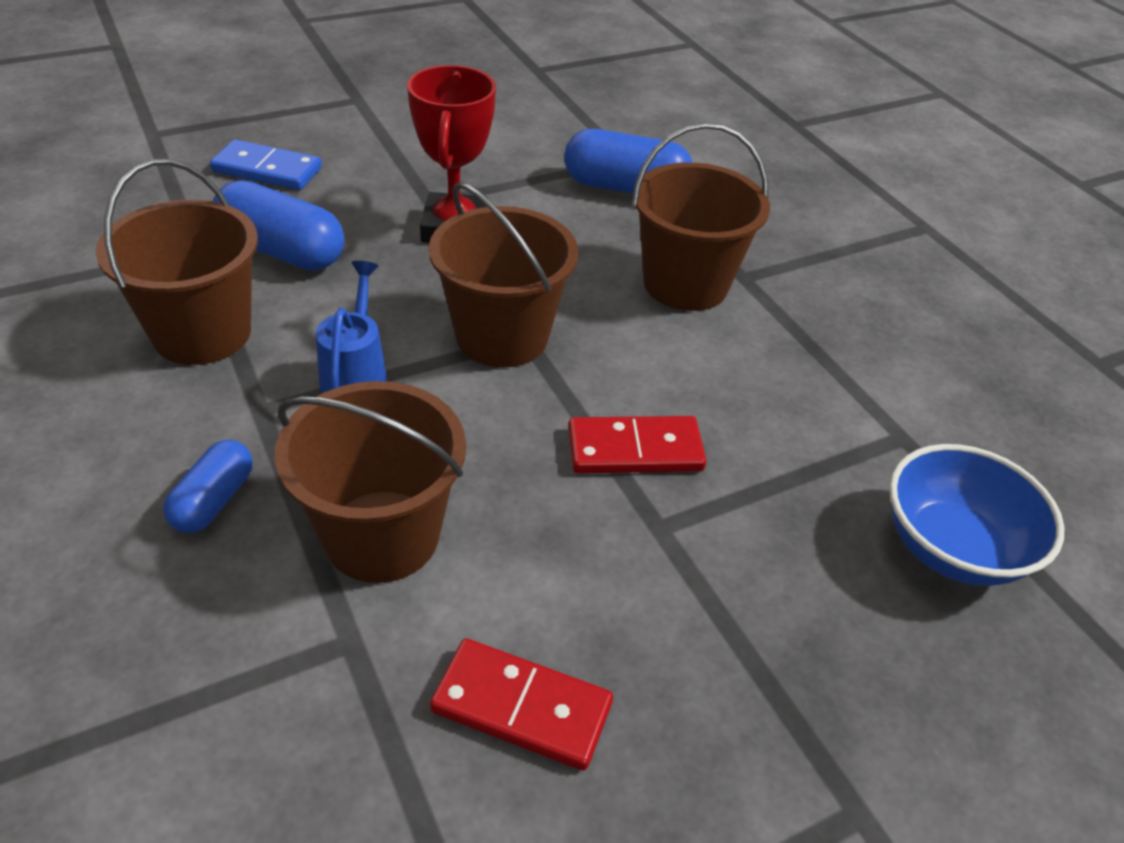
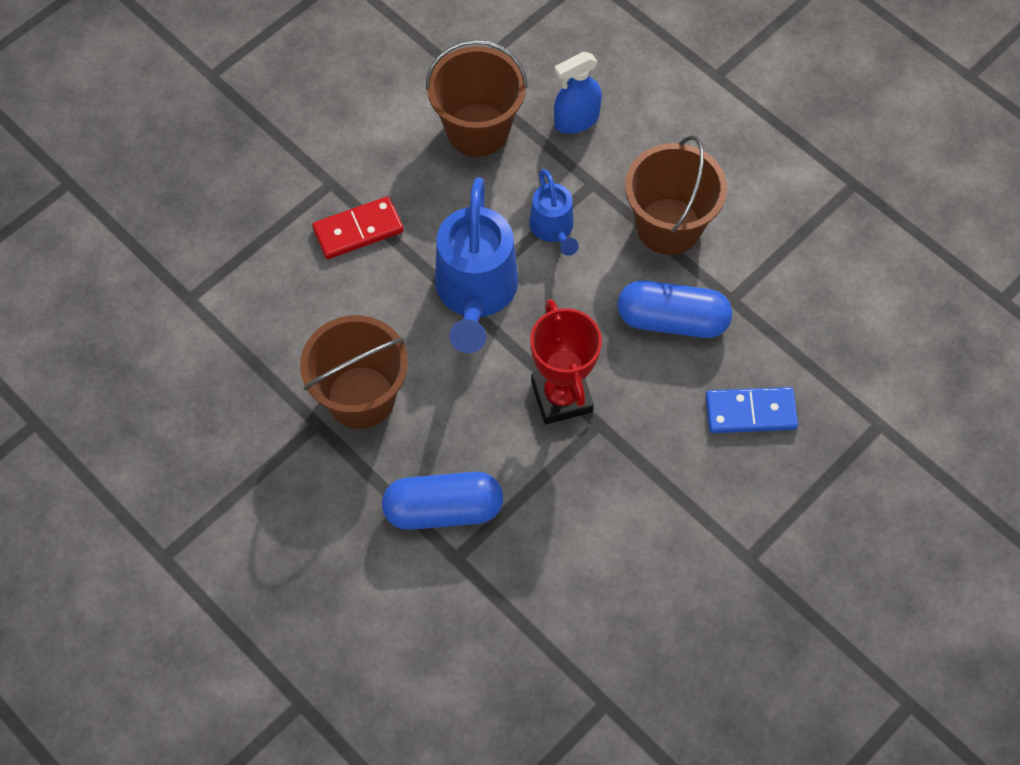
camera: 165 degrees right, 20 degrees up
(214, 501) = (576, 120): blue capsule -> blue spray bottle
(502, 336) = (475, 293): brown bucket -> blue watering can
(521, 707) = (371, 71): red domino -> none
(952, 547) = (161, 224): blue bowl -> none

